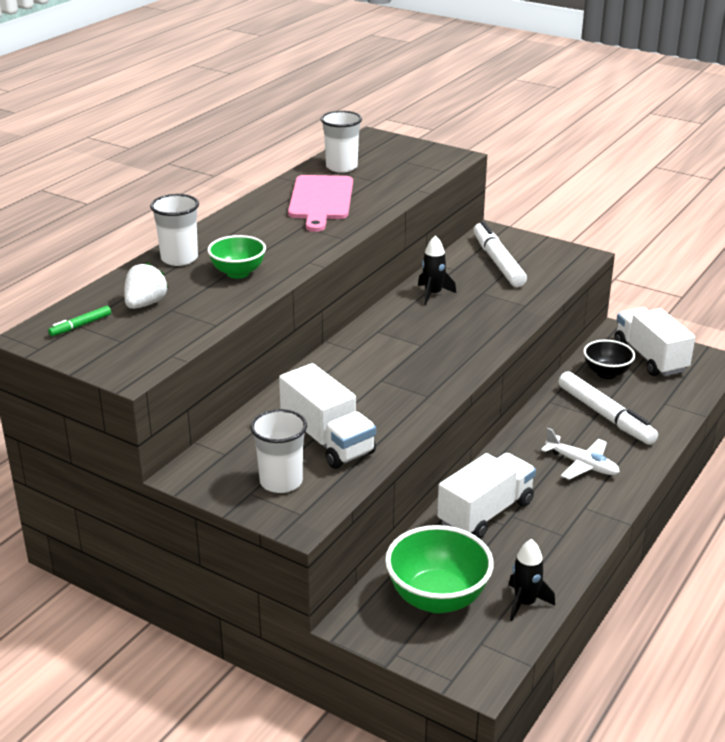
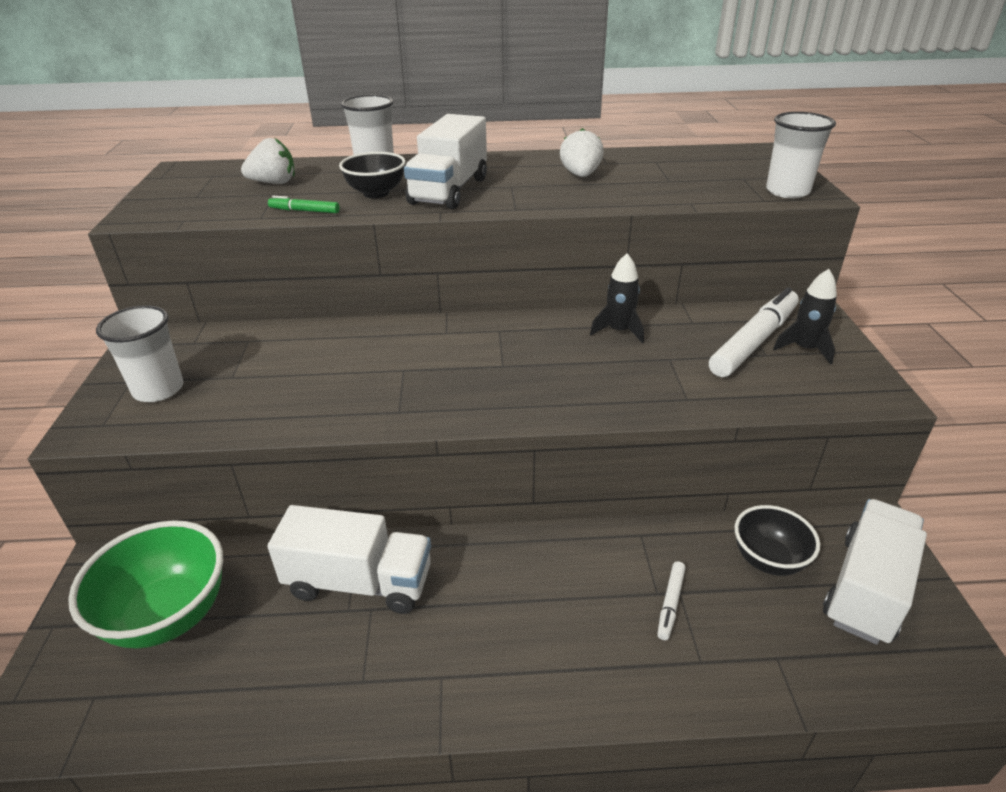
camera: 55 degrees right, 5 degrees up
(80, 325) = (212, 176): green marker -> green marker (304, 211)
(238, 273) = (376, 193): green bowl -> black bowl
(321, 200) = (580, 175): pink cutting board -> white strawberry
(327, 440) = (255, 385): white truck -> white truck (449, 191)
(341, 167) = (669, 160): white cup -> white cup (787, 191)
(525, 603) = (192, 707): black rocket -> black rocket (804, 349)
(582, 464) = (534, 630): white plane -> none
(605, 415) = (670, 603): white marker -> white marker, size x0.46

